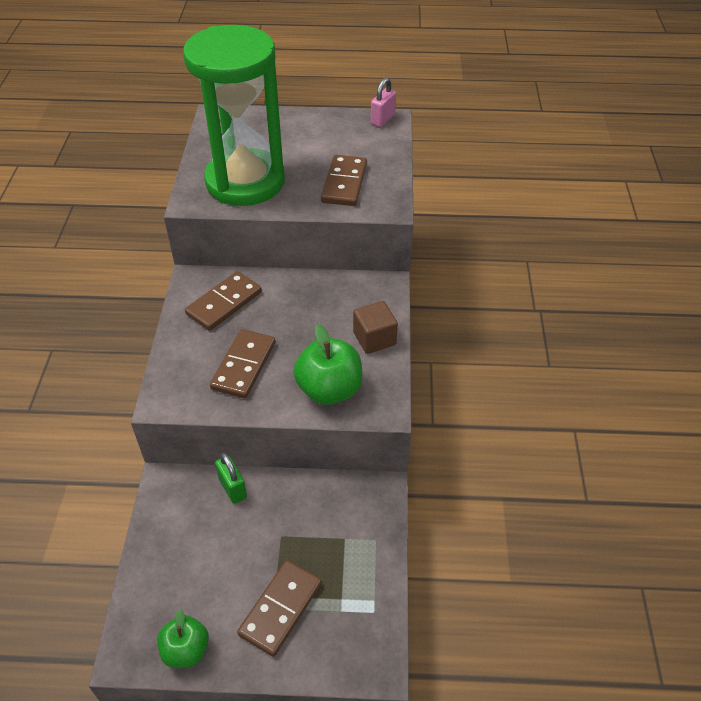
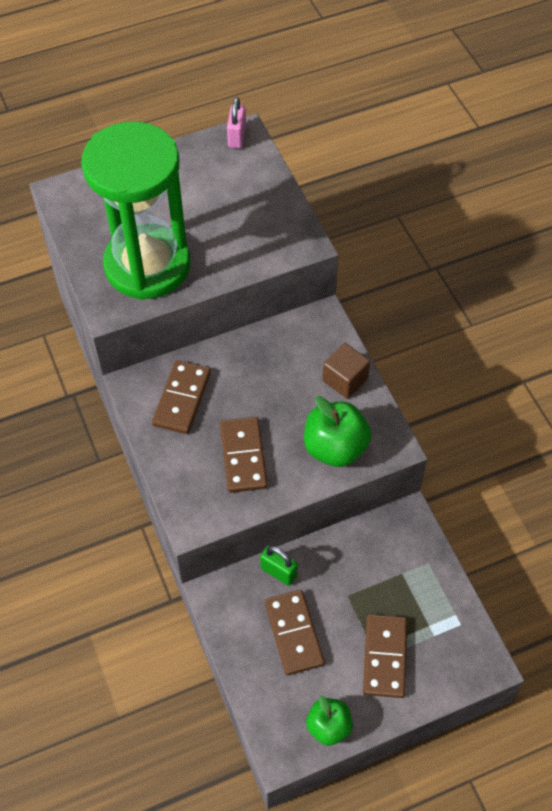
camera: 25 degrees left, 10 degrees up
(344, 183) = (246, 231): brown domino -> brown domino (293, 633)

